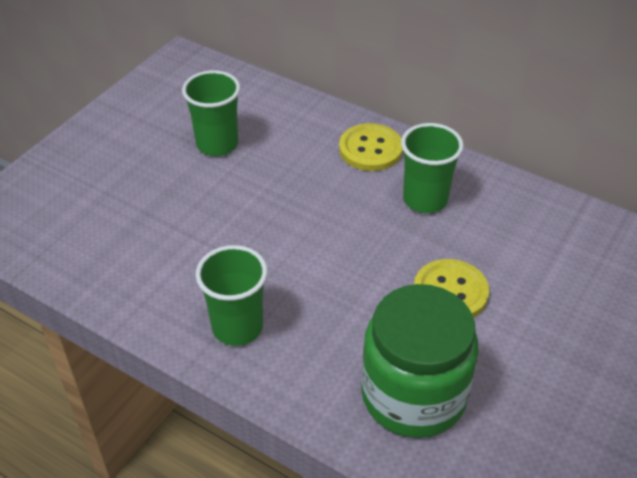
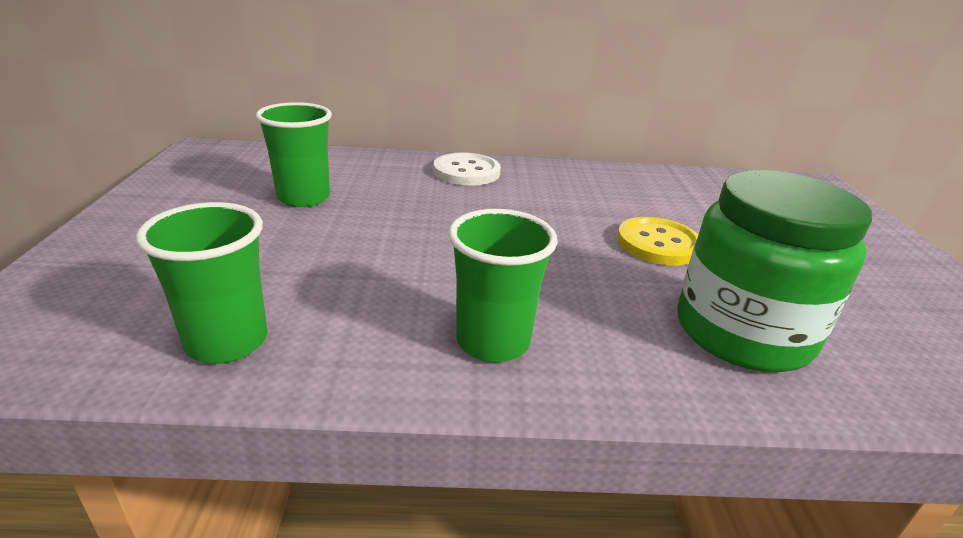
camera: 35 degrees left, 15 degrees down
(370, 149) = (466, 172): yellow button -> white button
(425, 200) = (554, 191): green cup -> green cup (227, 341)

